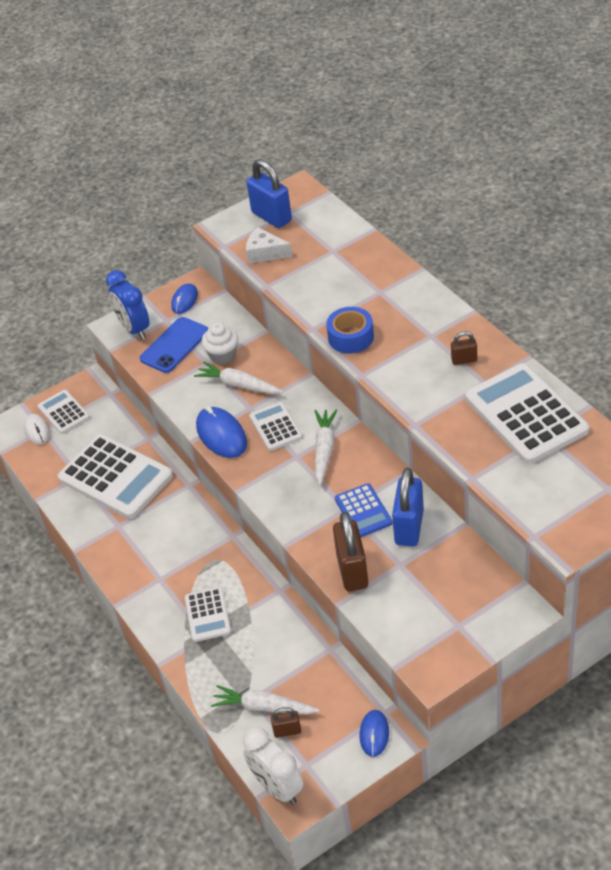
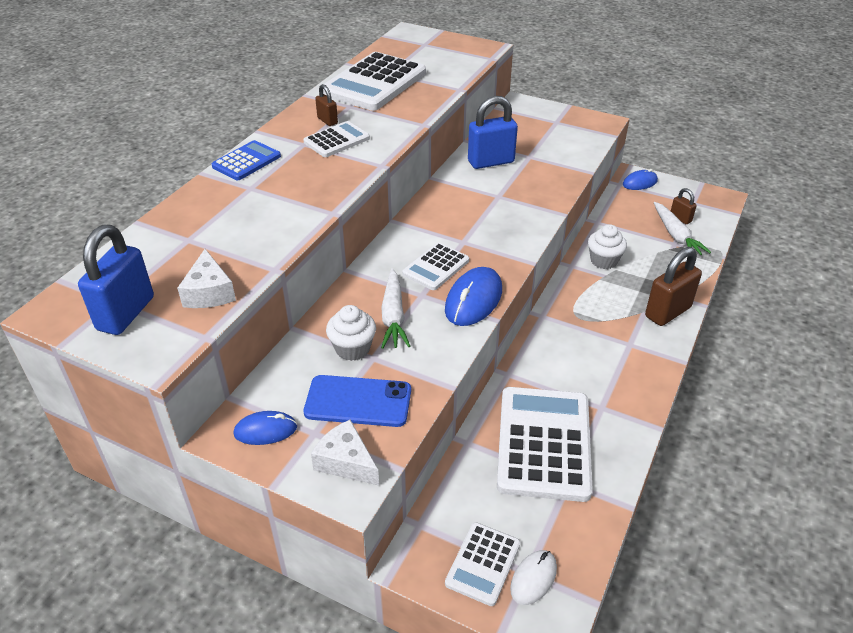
camera: 125 degrees left, 5 degrees down
(134, 328) = (346, 462): blue clock -> white cheese
(208, 615) = (634, 296): white calculator -> white calculator (336, 140)
(269, 619) = (604, 261): none -> white cupcake
(277, 787) = (722, 208): white clock -> none
(324, 450) = (443, 228): white carrot -> none
(351, 337) = (331, 185): blue tape -> none
(352, 571) = (556, 174): brown padlock -> brown padlock (667, 312)
(363, 511) = (494, 187): blue calculator -> blue calculator (246, 161)

